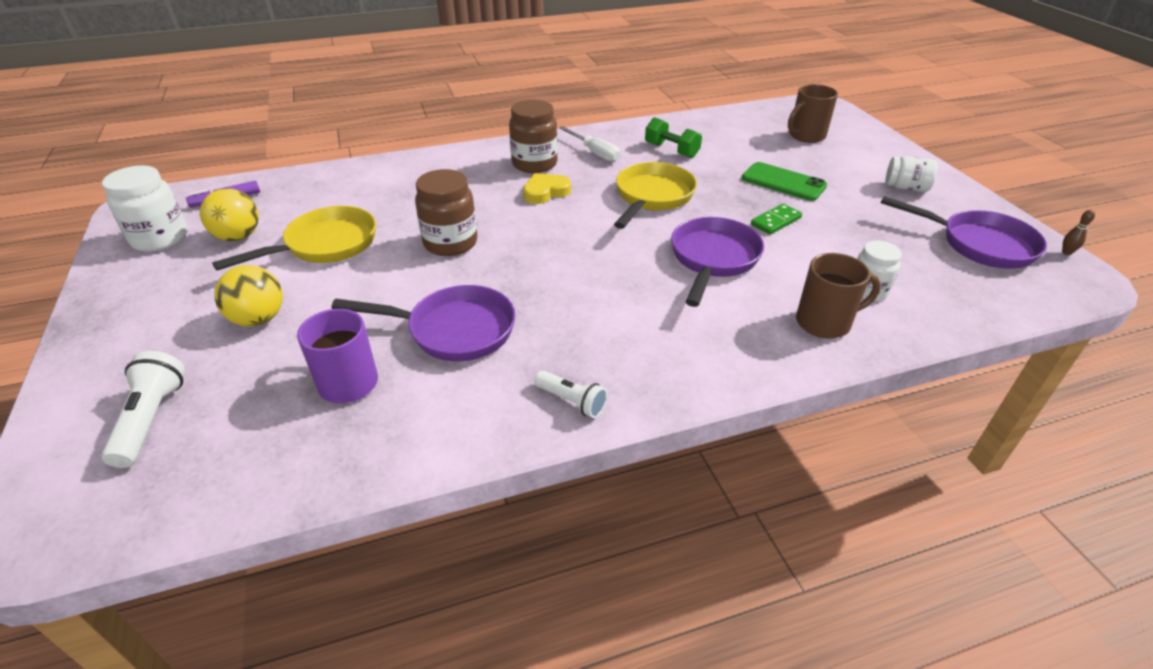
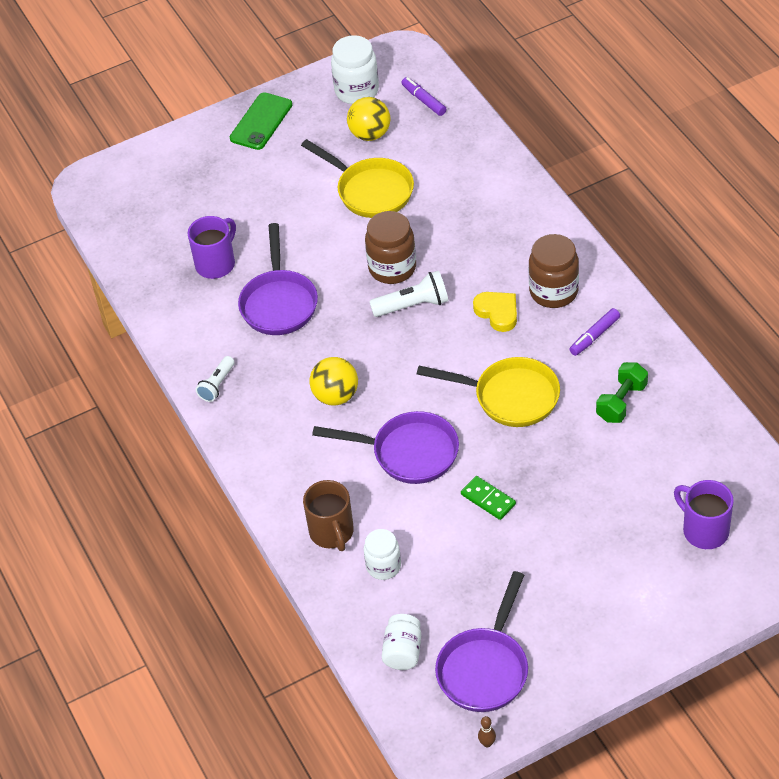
camera: 85 degrees right, 10 degrees up
(151, 419) = (171, 186): white flashlight -> white flashlight (413, 305)
(259, 319) = (271, 192): yellow ball -> yellow ball (336, 396)
(595, 153) = (594, 336): white screwdriver -> purple marker
(783, 182) = (574, 506): green phone -> green phone (261, 121)
(806, 136) = (704, 530): brown mug -> purple mug
(906, 188) = (593, 620): white jar -> white jar (403, 651)

